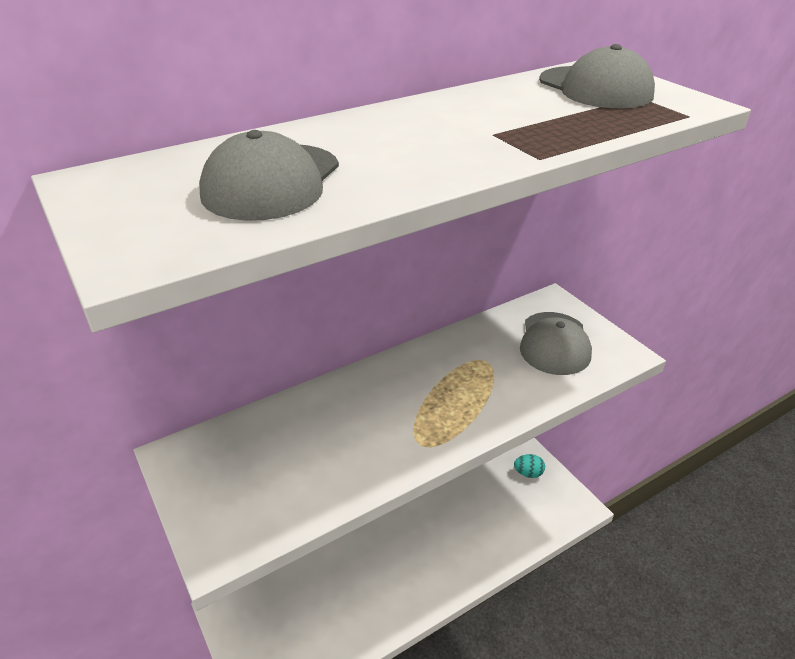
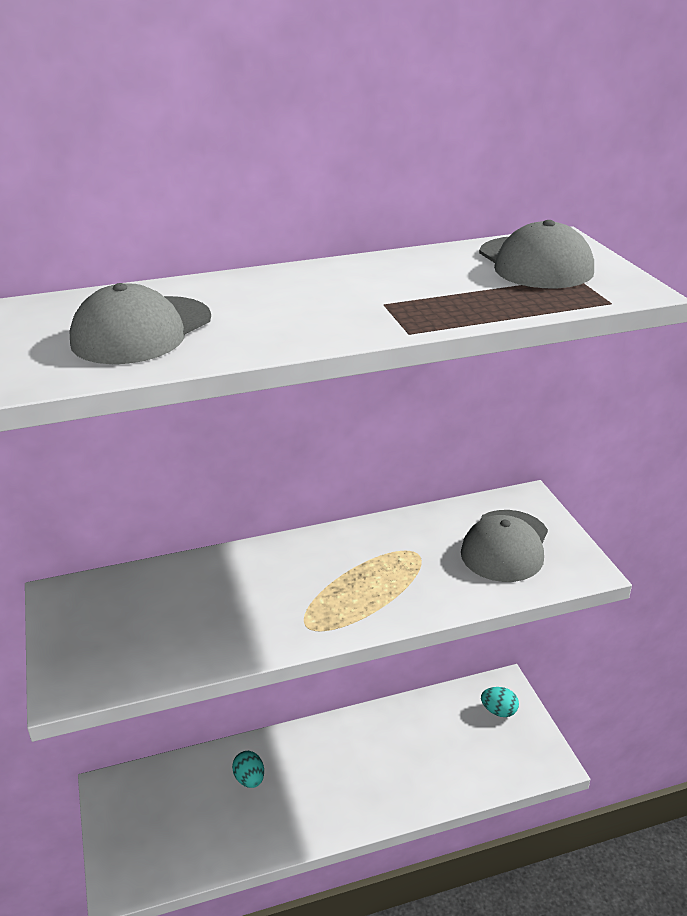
camera: 15 degrees right, 5 degrees down
(347, 573) = (249, 779): none -> turquoise egg

